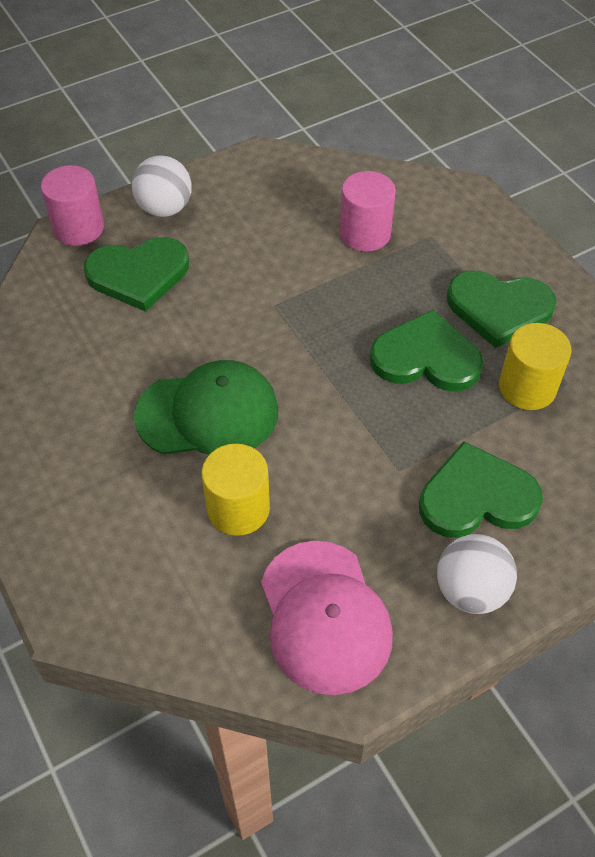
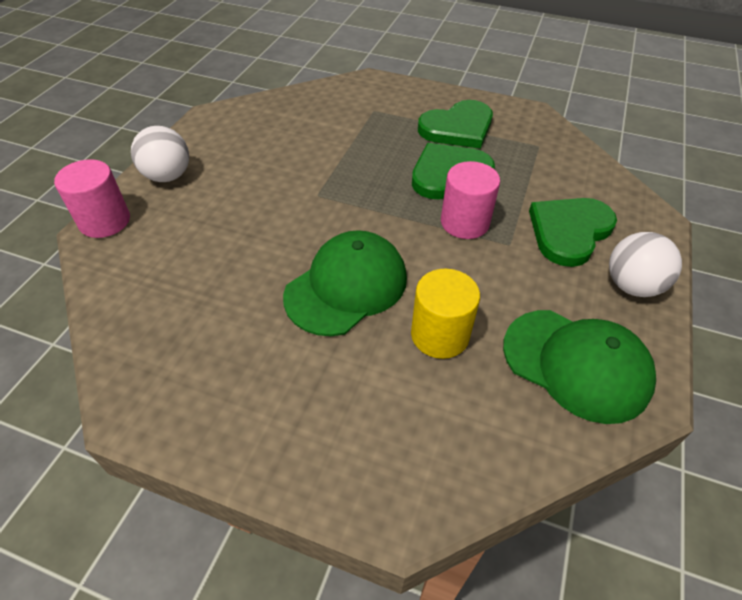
camera: 40 degrees left, 5 degrees down
(138, 274) = (191, 227): green heart -> none
(324, 616) = (576, 364): pink cap -> green cap
(365, 234) = (331, 127): pink cylinder -> pink cylinder (464, 222)
(527, 387) = (522, 159): yellow cylinder -> none

